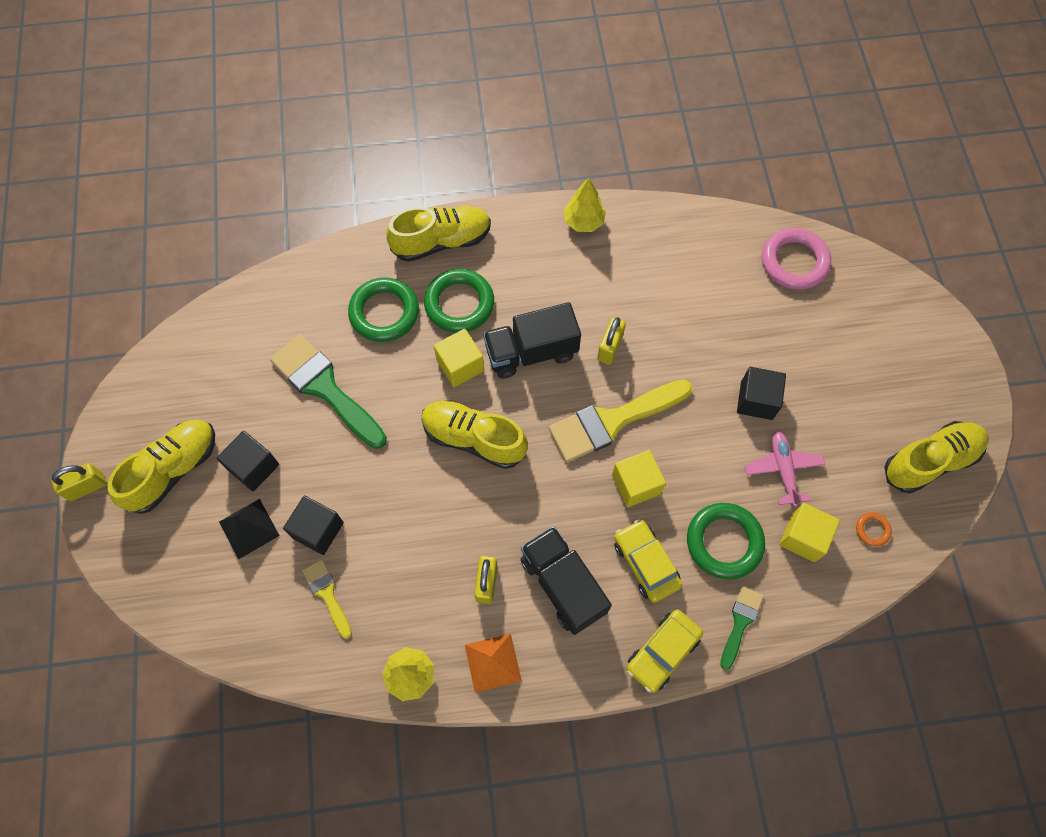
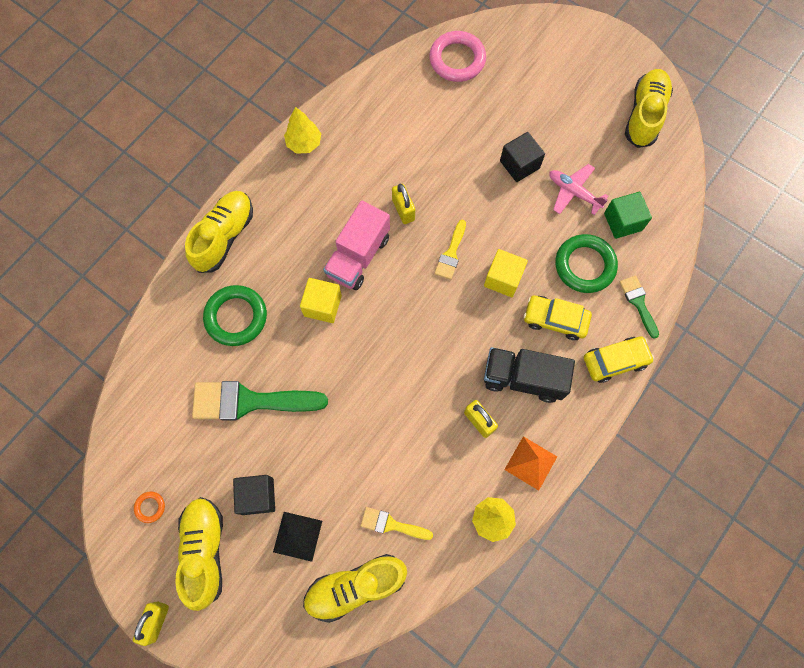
camera: 45 degrees left, 5 degrees up
(318, 530) = (343, 493): black cube -> none
(459, 304) = (280, 267): green ring -> none
(474, 439) = (380, 343): yellow shoe -> yellow shoe (355, 586)
(531, 352) = (358, 256): black truck -> pink truck
(612, 421) = (451, 253): yellow brush -> yellow brush, size x0.52
(662, 652) = (615, 361): yellow car -> yellow car turned 105 degrees counterclockwise
(803, 537) = (623, 222): yellow cube -> green cube
(872, 530) = (653, 183): orange ring -> orange ring (150, 507)

